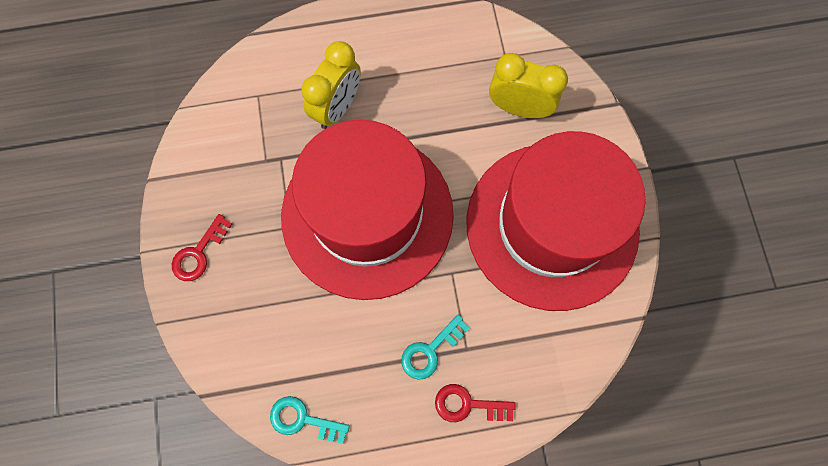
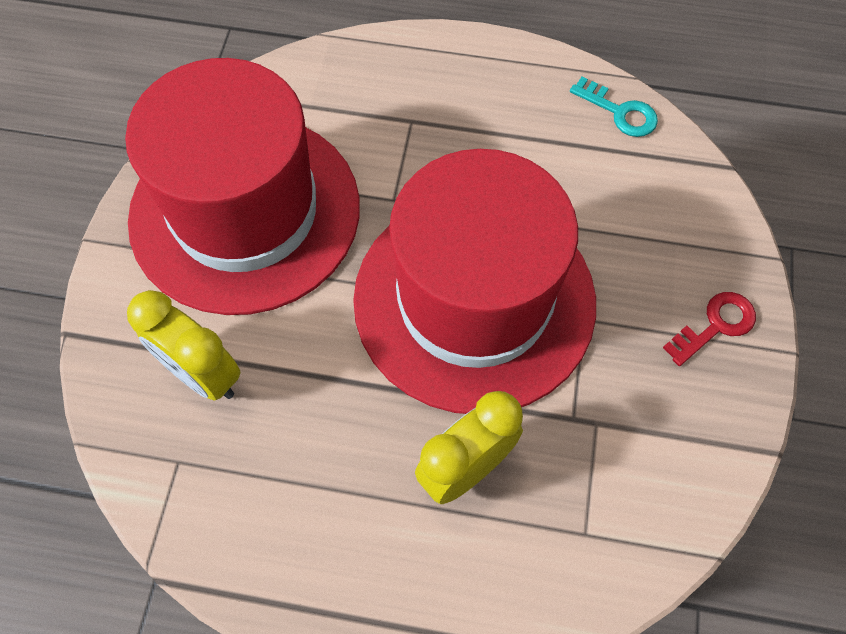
camera: 160 degrees left, 10 degrees down
(430, 351) = (454, 131): turquoise key -> none
(467, 405) = (433, 72): red key -> none

